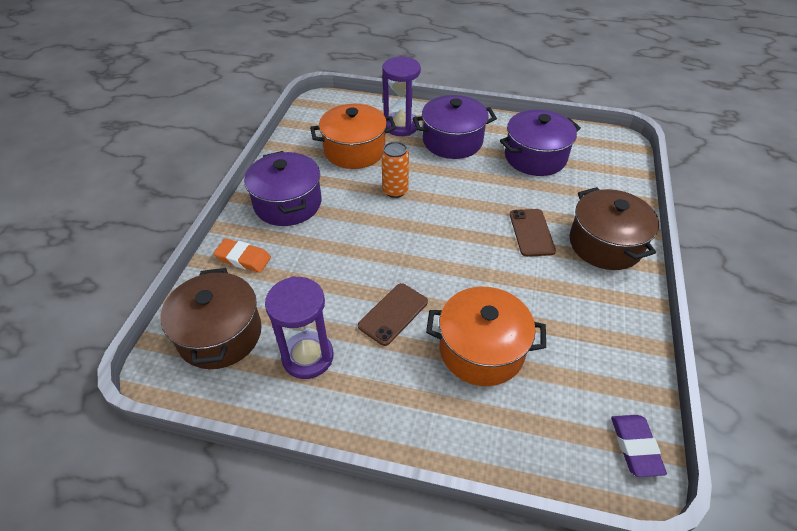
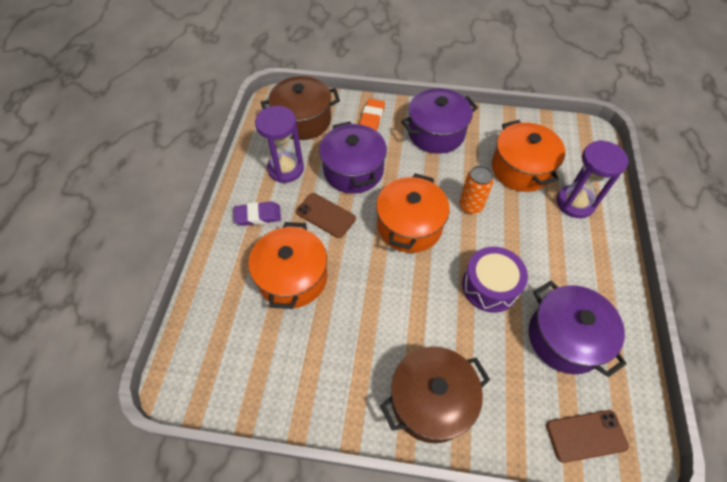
camera: 85 degrees right, 10 degrees up
(416, 239) = (409, 226): none -> orange pot
(452, 141) = (565, 251): purple pot -> purple pot (353, 170)
(488, 191) = (490, 286): none -> purple drum
(531, 232) = (435, 325): brown phone -> brown phone (586, 435)
(635, 447) = (201, 389): purple eraser -> purple eraser (258, 216)

